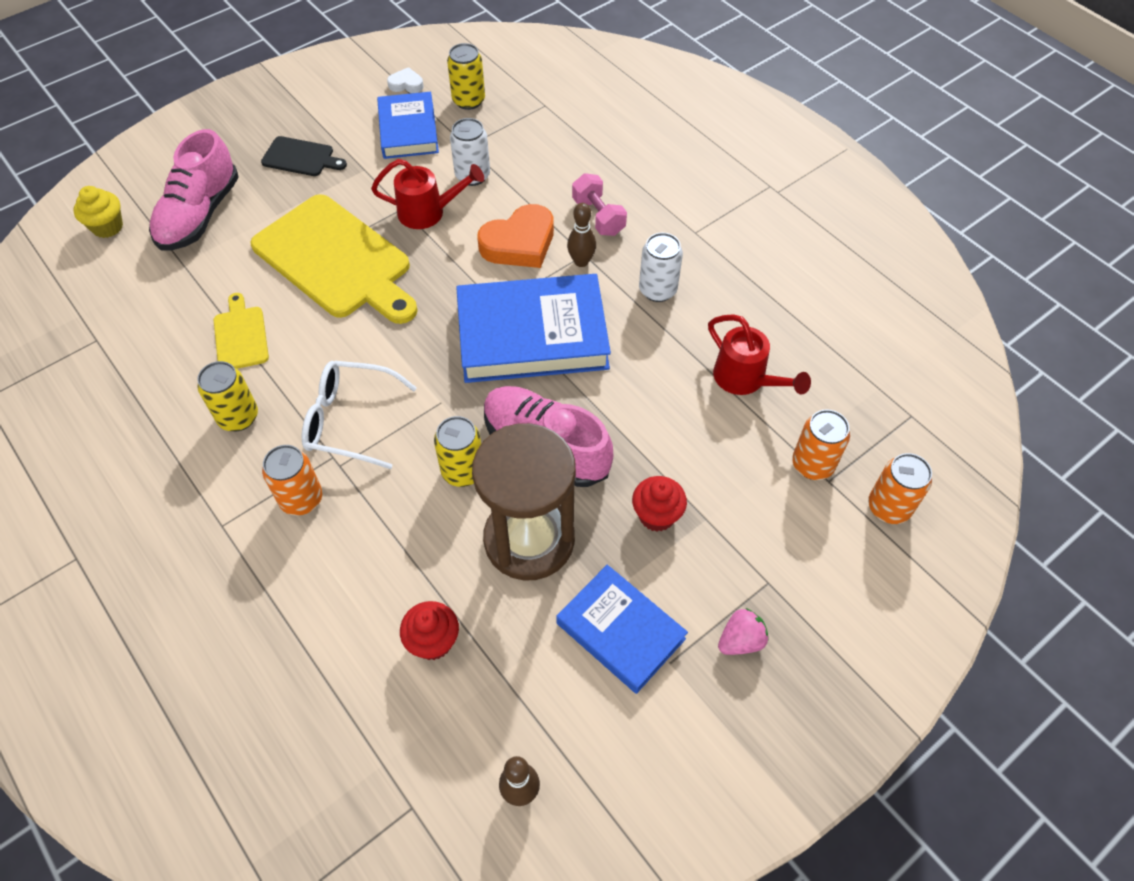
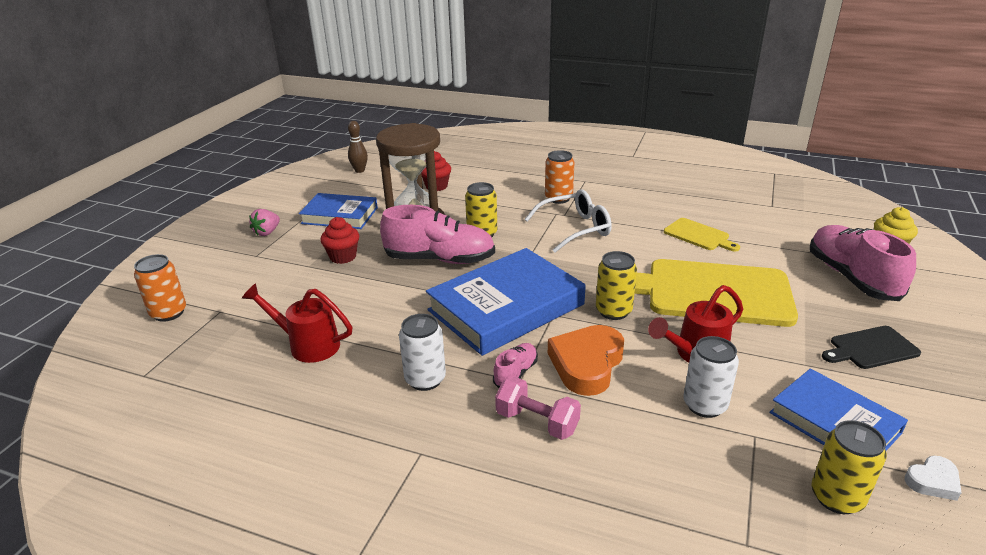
camera: 150 degrees right, 25 degrees down
(238, 417) = (638, 209): yellow can -> yellow can (613, 311)
(581, 261) = (516, 373): brown bowling pin -> pink shoe
(812, 465) = (235, 315): orange can -> none

